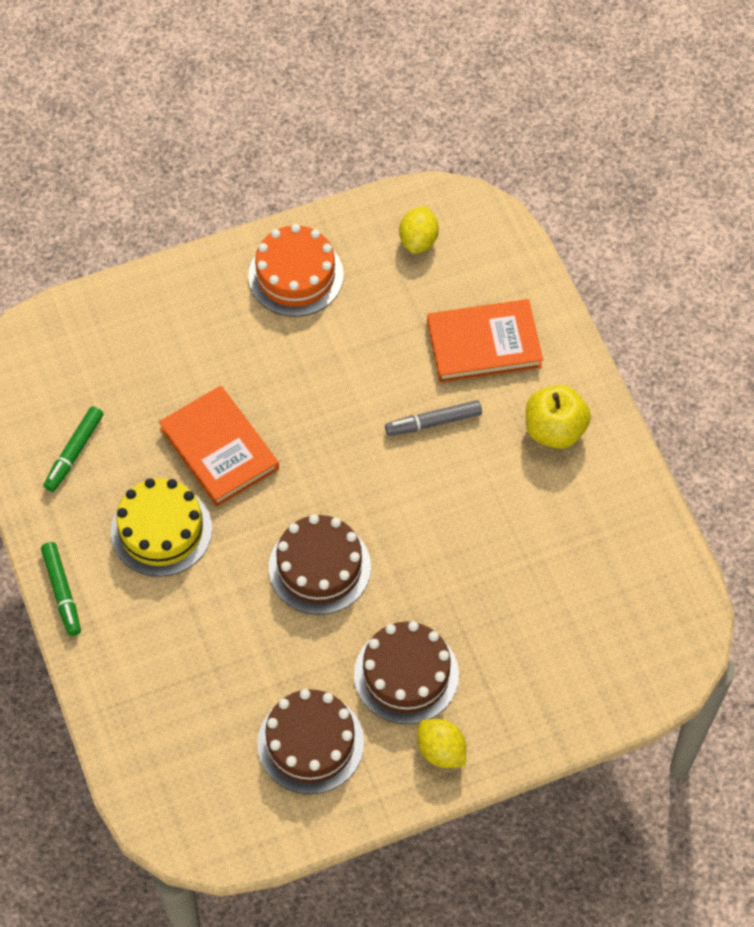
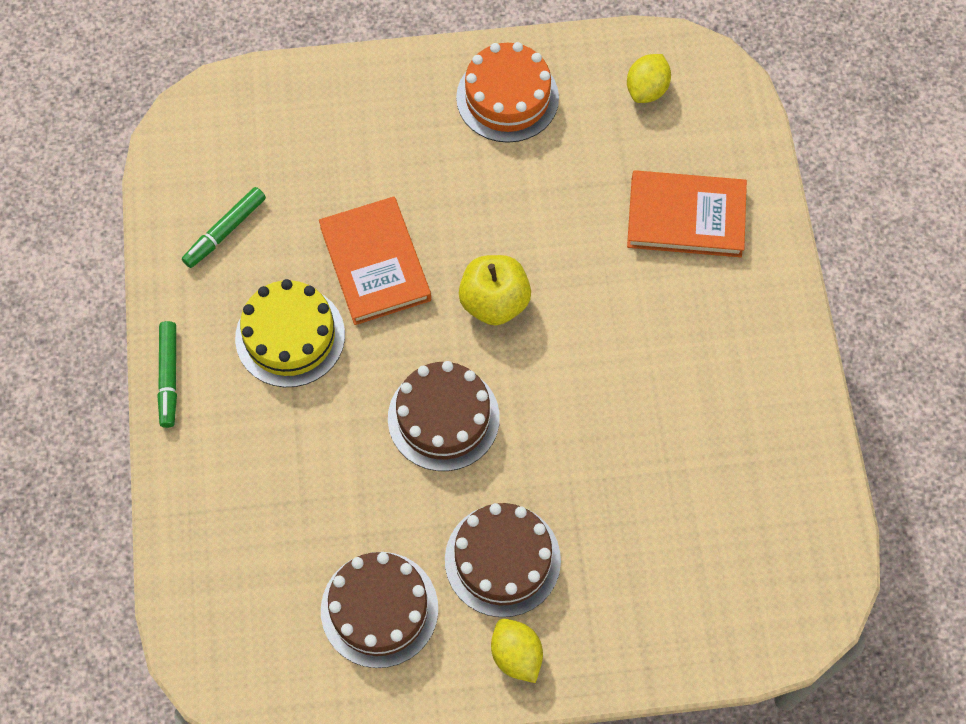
camera: 15 degrees right, 5 degrees up
(433, 422) = (608, 289): grey marker -> none
(554, 430) = (736, 329): yellow apple -> yellow apple (494, 302)

